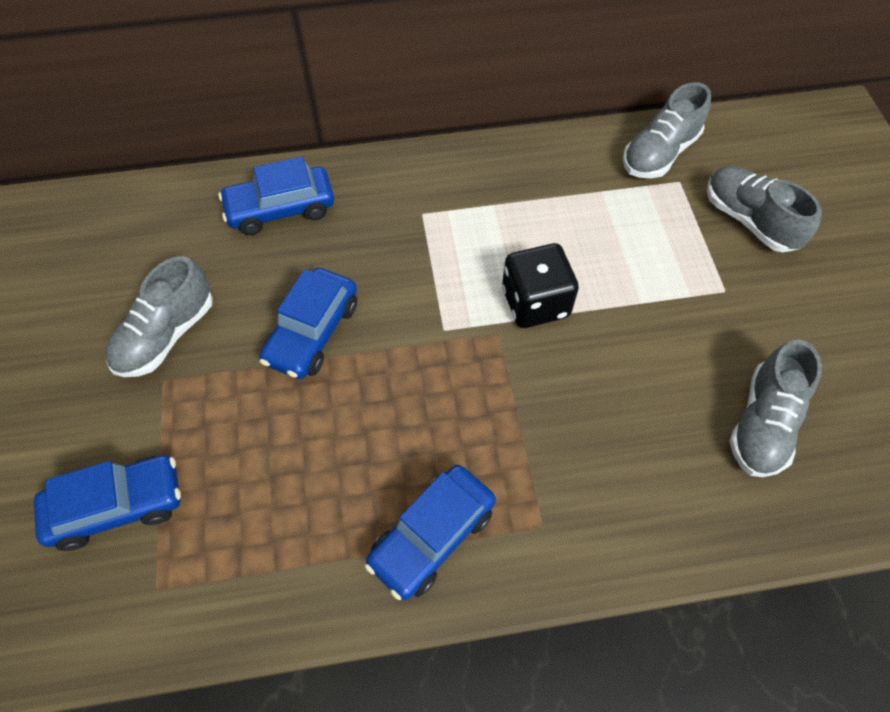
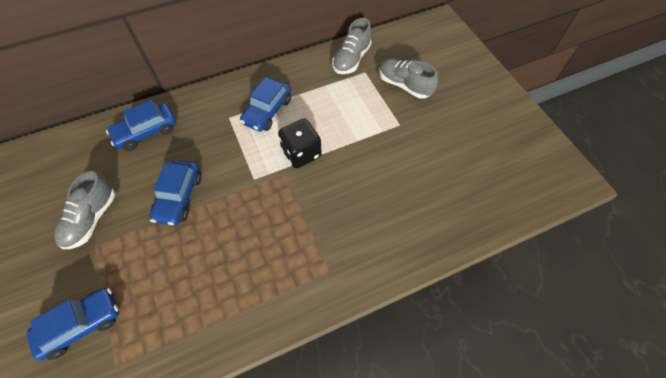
camera: 15 degrees left, 0 degrees up
(432, 536) = (270, 293): blue car -> blue car (267, 111)
(762, 423) = (432, 189): grey shoe -> none

